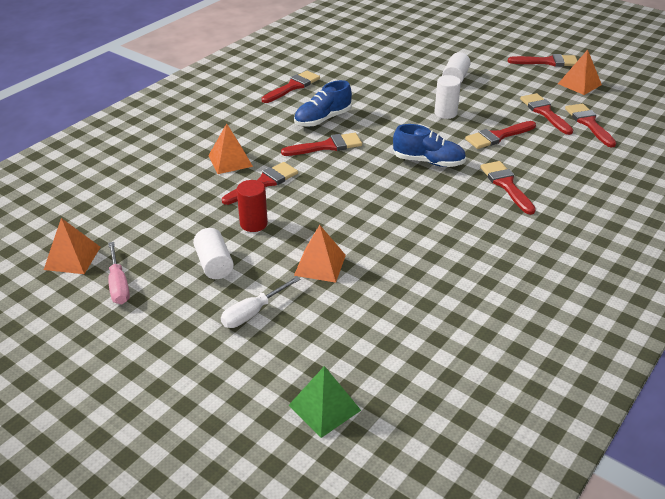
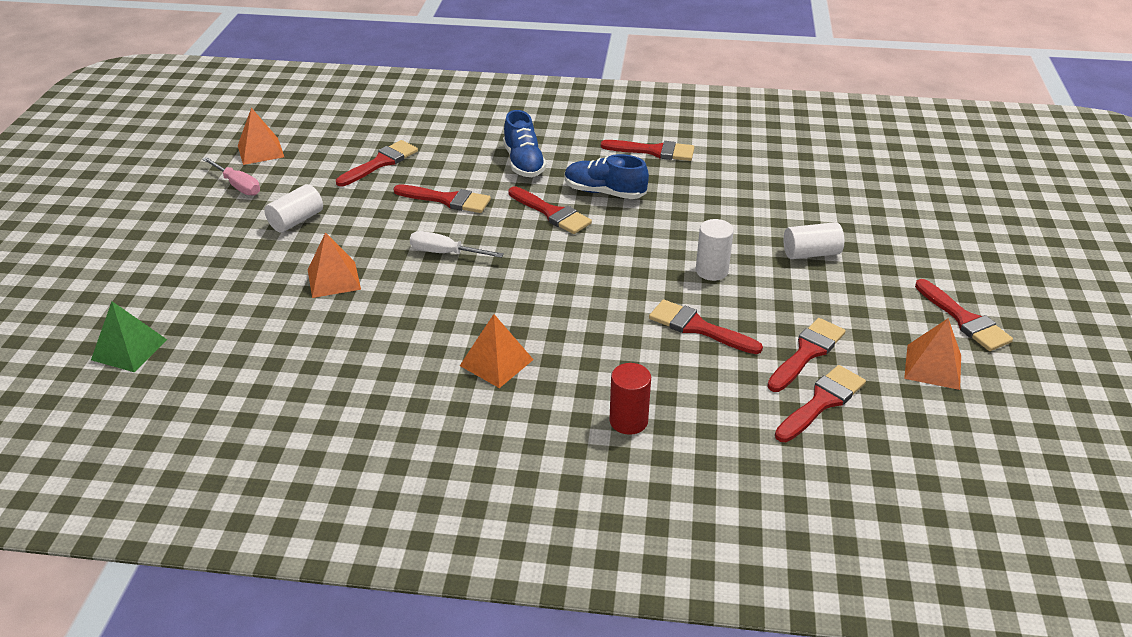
camera: 60 degrees right, 0 degrees up
(119, 285) = (238, 186): pink screwdriver -> pink screwdriver turned 90 degrees counterclockwise
(230, 160) = (470, 168): orange pyramid -> orange pyramid (496, 362)
(253, 224) = (374, 219): red cylinder -> red cylinder (628, 421)
(253, 313) = (238, 266): white screwdriver -> white screwdriver (445, 253)
(428, 162) = (585, 290): blue shoe -> blue shoe (524, 163)
(506, 185) = (587, 364): red brush -> red brush (381, 163)

